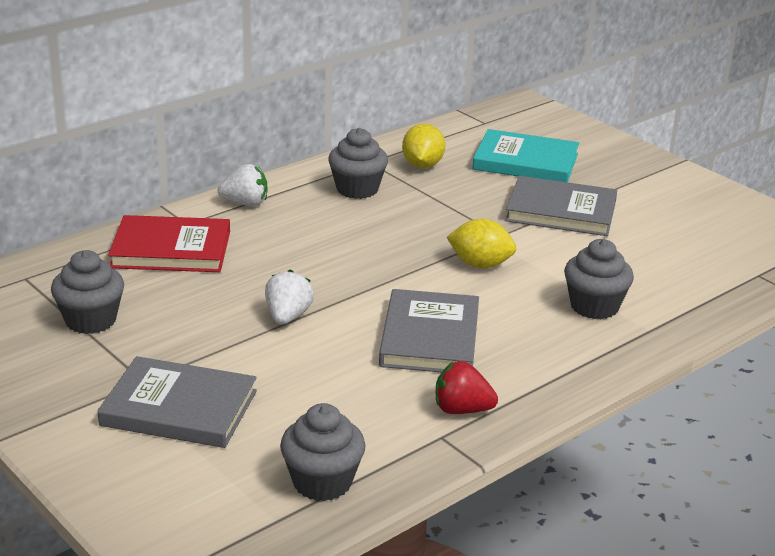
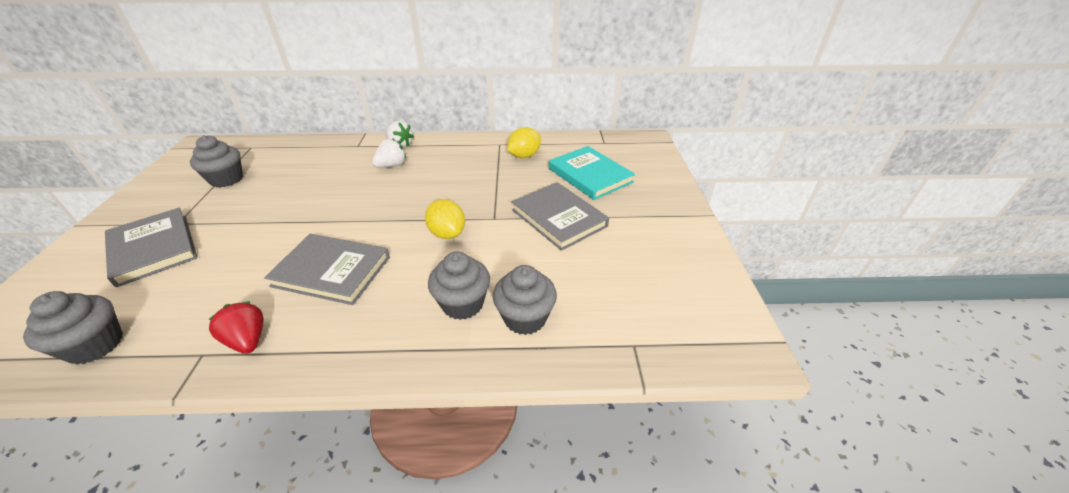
camera: 40 degrees right, 10 degrees up
(171, 249) = (325, 157): red book -> none
(287, 317) = (296, 218): white strawberry -> white strawberry (392, 165)
(357, 189) = (465, 157): grey cupcake -> grey cupcake (525, 318)
(430, 337) = (332, 271): grey book -> grey book turned 60 degrees clockwise

